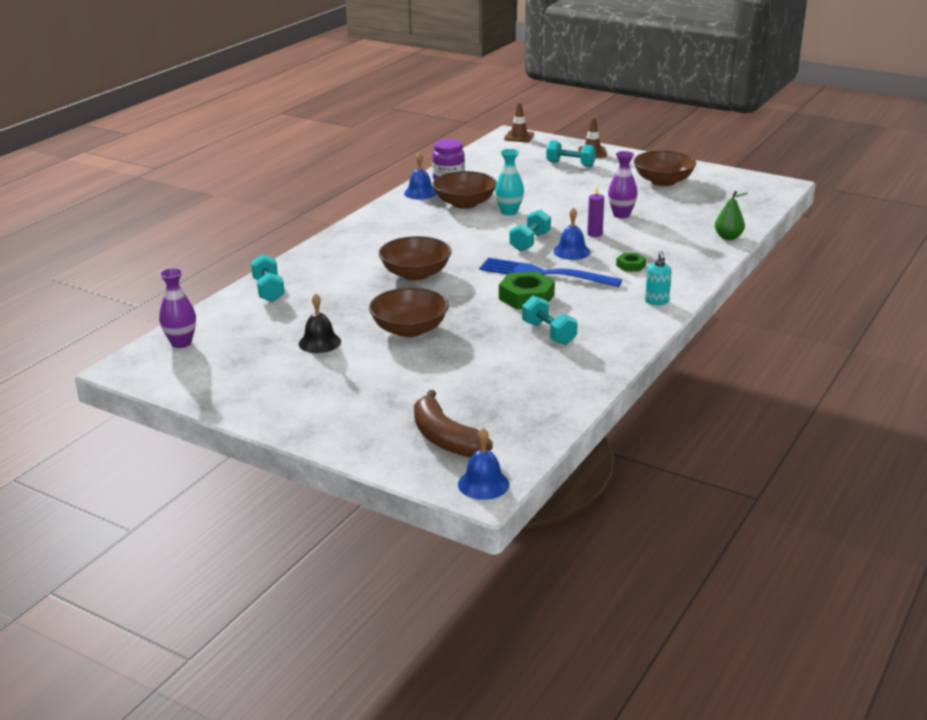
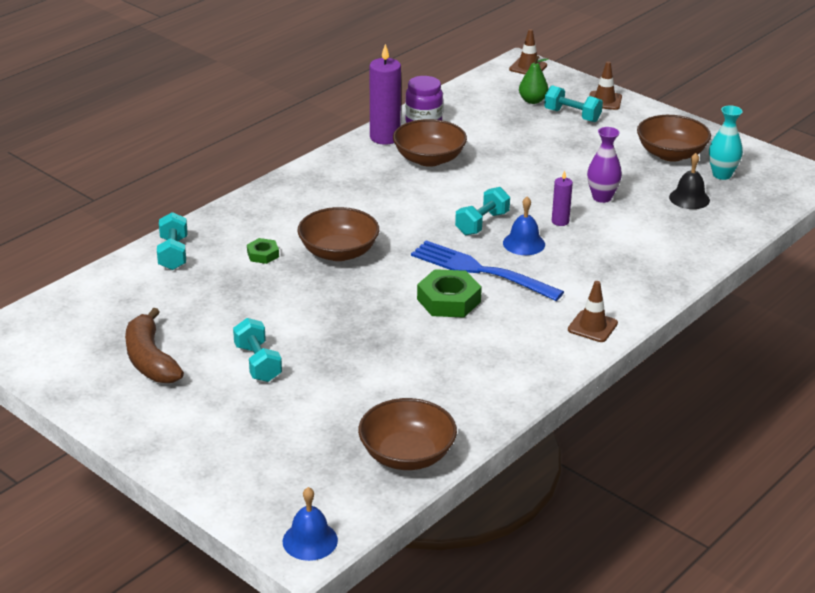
camera: 10 degrees right, 5 degrees up
(181, 343) = (60, 312): purple vase -> none
(319, 342) = (204, 331): black bell -> black bell (689, 198)
(409, 329) = (305, 327): brown bowl -> brown bowl (407, 454)
(420, 193) = (385, 137): blue bell -> purple candle
(445, 439) = (291, 477): brown banana -> brown banana (150, 360)
(509, 212) = (475, 177): turquoise vase -> turquoise vase (722, 175)
(548, 333) = (454, 353): turquoise dumbbell -> turquoise dumbbell (258, 363)
(631, 265) = (583, 272): green nut -> green nut (263, 254)
(657, 301) = (592, 326): turquoise soap dispenser -> brown traffic cone
(728, 237) = (713, 246): green pear -> green pear (532, 101)

